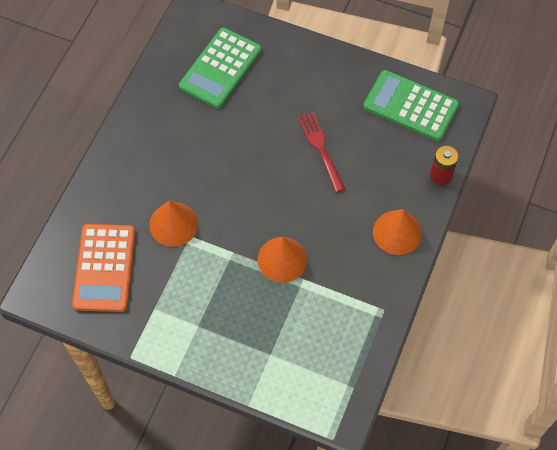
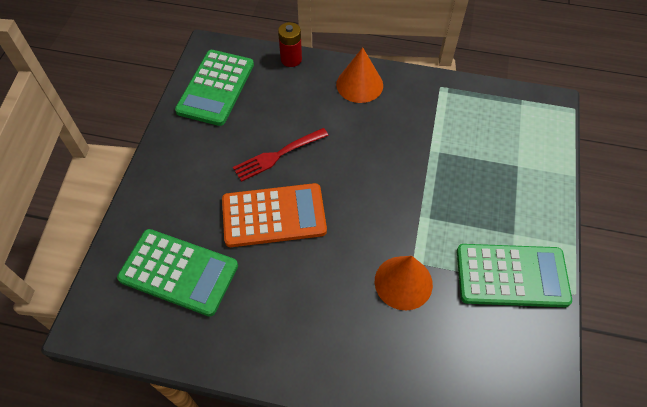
camera: 100 degrees left, 5 degrees down
(104, 268) = (482, 349): orange calculator -> orange calculator (274, 216)
(159, 310) = (511, 276): none -> green calculator
(282, 259) = (415, 171): orange cone -> none

